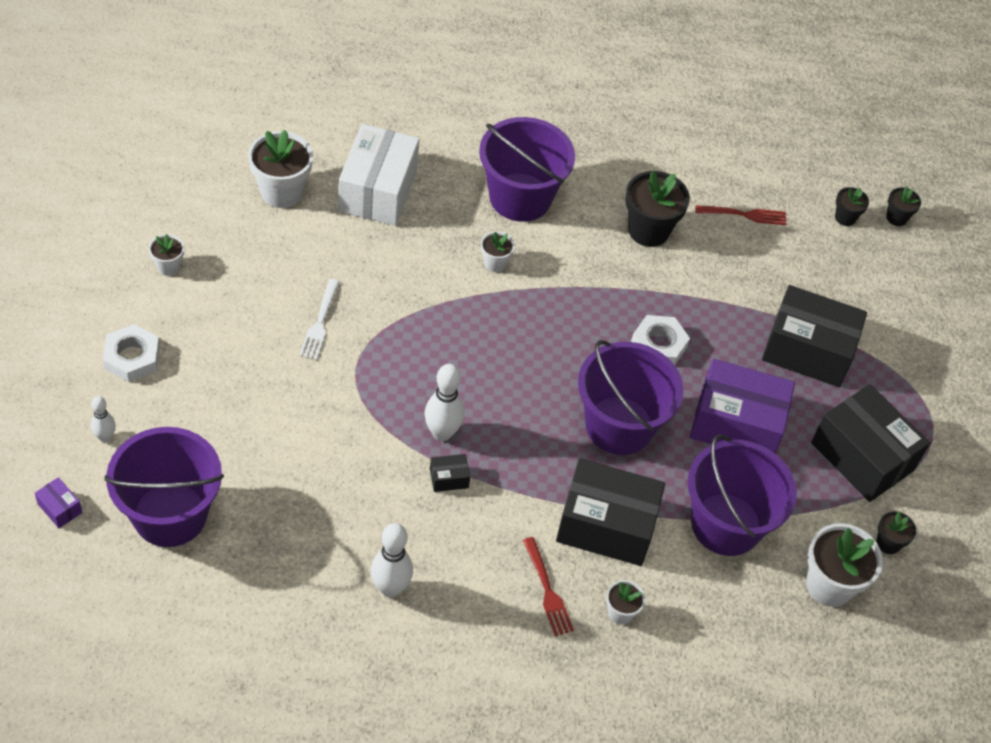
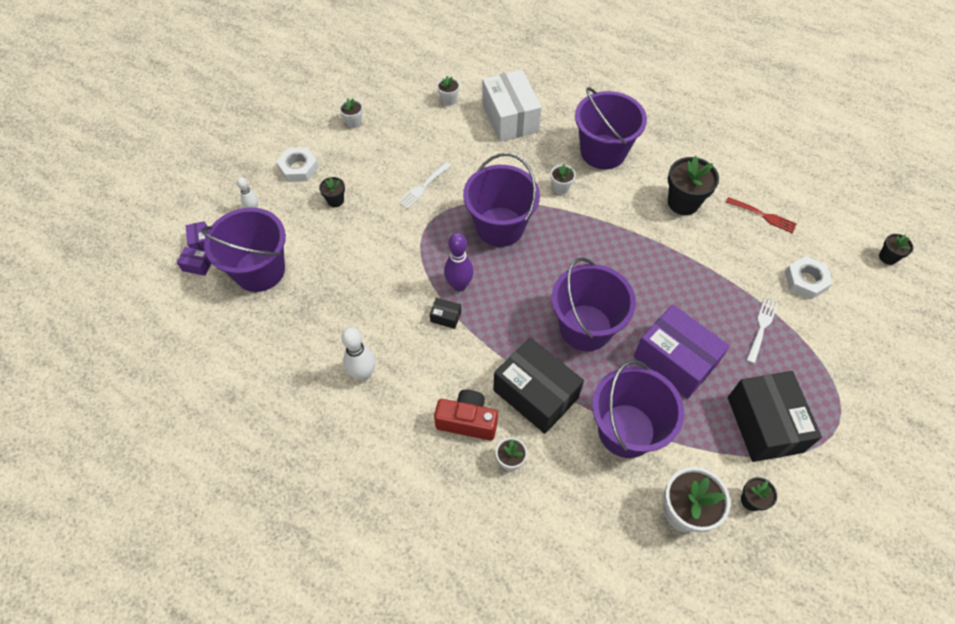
camera: 35 degrees right, 5 degrees up
(77, 542) = (197, 265): none -> purple box
(281, 192) = (449, 100): white flower pot -> white flower pot, size x0.53
(378, 190) = (510, 118): white box -> white box turned 60 degrees counterclockwise
(442, 433) = (459, 285): white bowling pin -> purple bowling pin
(448, 340) = (500, 227): none -> purple bucket
(547, 589) = (467, 421): red fork -> red camera
(658, 345) = (646, 283): white nut -> white nut (805, 280)
(807, 351) = (761, 328): black box -> white fork
(845, 217) = (844, 243): black flower pot -> black flower pot (335, 200)

